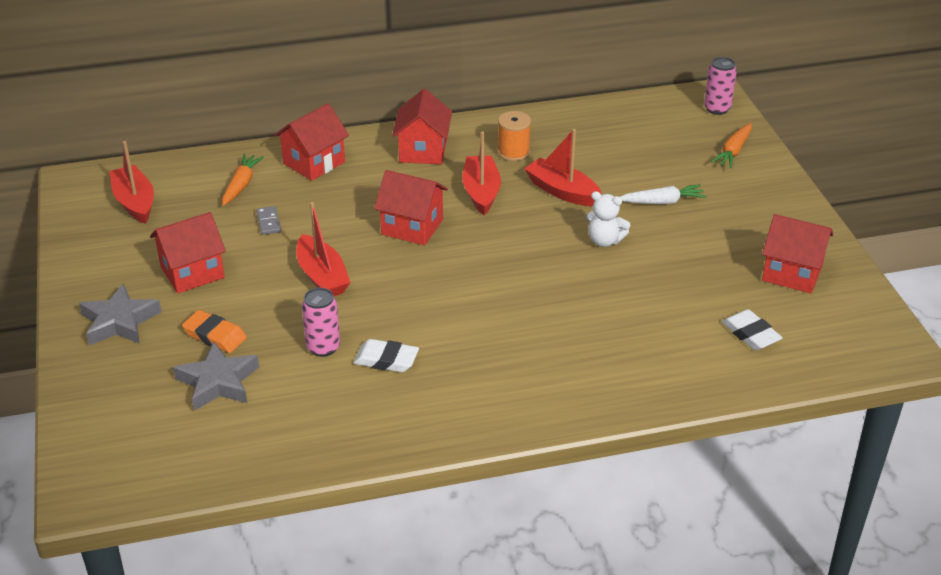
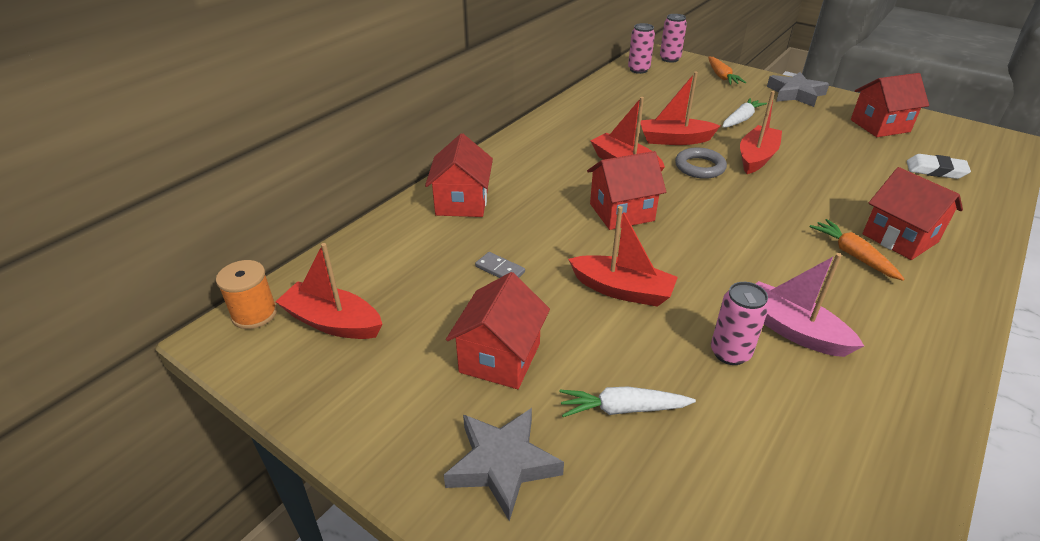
camera: 40 degrees left, 0 degrees up
(215, 335) = (622, 409): orange eraser -> white carrot
(218, 382) = (706, 458): grey star -> grey star (795, 94)
(241, 185) = (423, 251): orange carrot -> orange carrot (853, 255)
(386, 360) = (792, 330): white eraser -> pink boat
(423, 151) = (535, 156): red house -> red house (900, 238)
(513, 152) = (599, 130): orange spool -> orange spool (254, 314)
(538, 224) = (699, 167): none -> grey ring
(604, 241) = (756, 157): white teddy bear -> red boat
(660, 107) = (638, 70): none -> pink can

